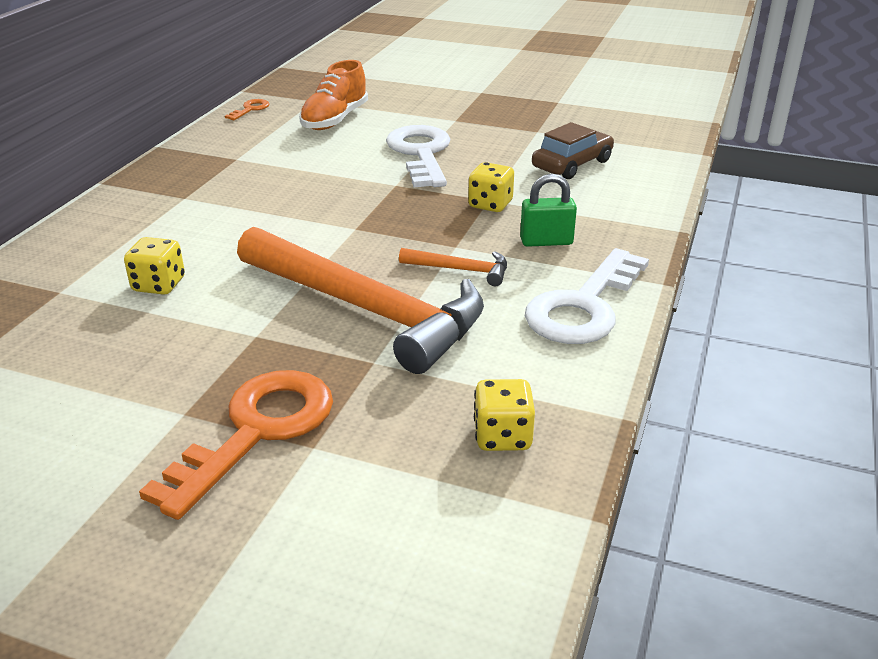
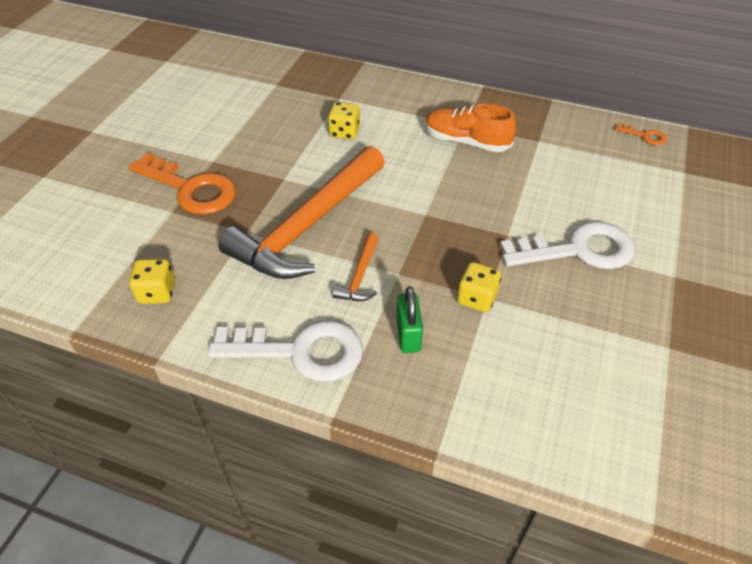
camera: 90 degrees right, 15 degrees up
(335, 120) = (640, 189): orange shoe -> orange shoe (466, 141)
(572, 164) = (583, 372): brown car -> none
(584, 306) = (300, 351): white key -> white key turned 150 degrees clockwise

